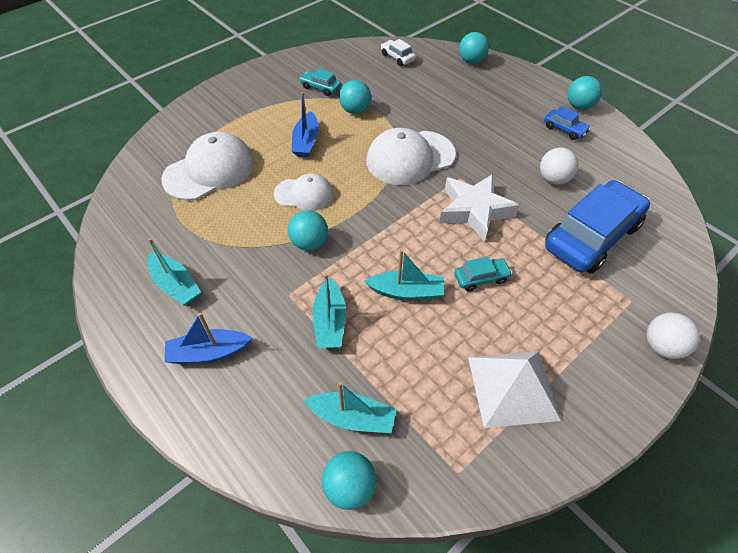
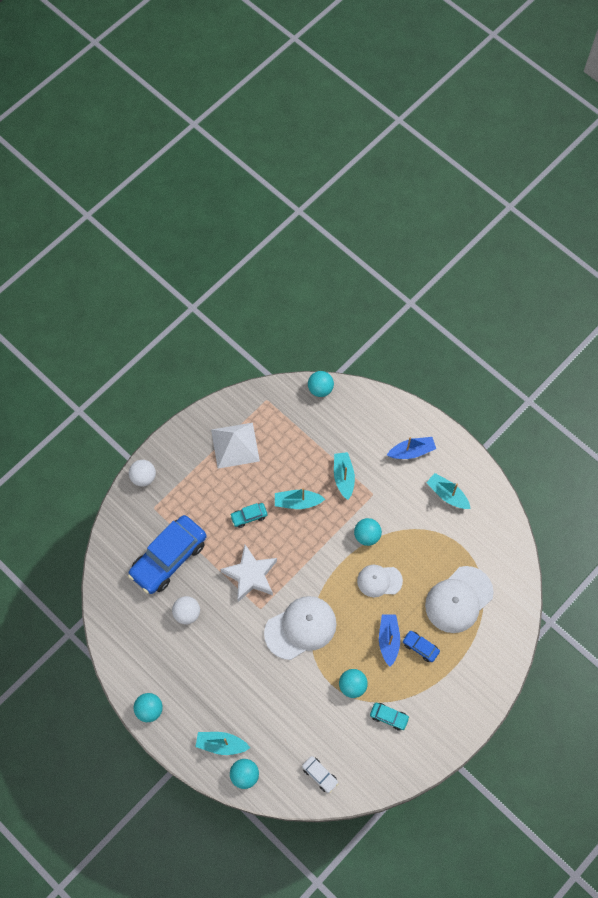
camera: 175 degrees right, 15 degrees up
(352, 417) = (323, 422): turquoise boat -> turquoise boat (221, 744)
(564, 129) = (168, 675): blue car -> blue car (420, 647)

